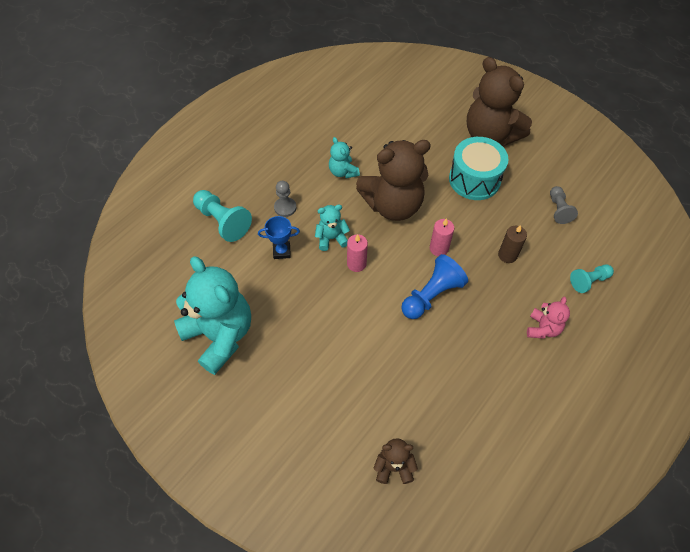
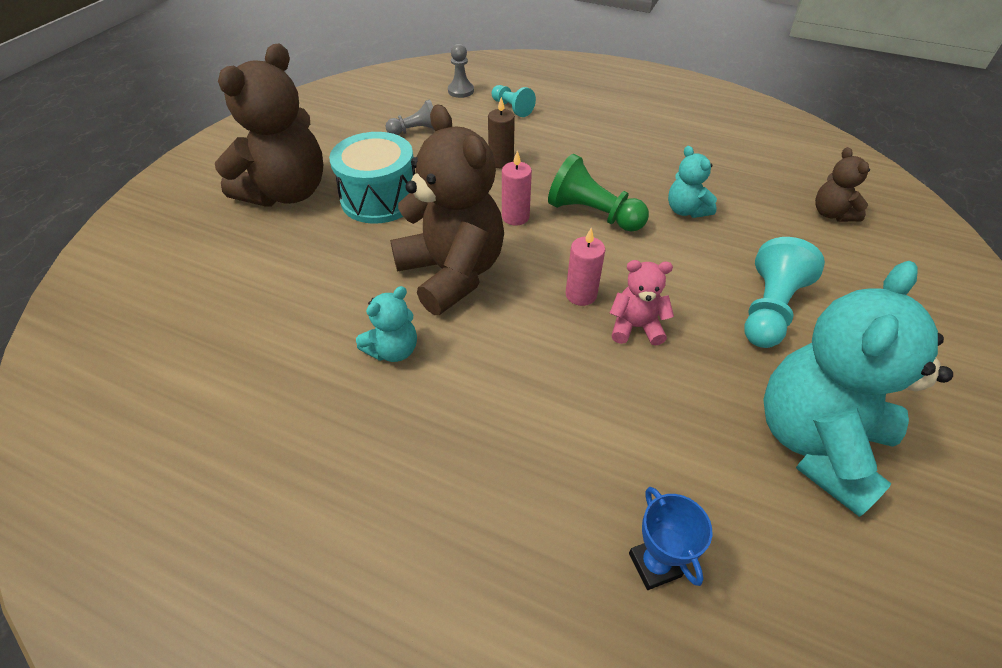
camera: 105 degrees left, 10 degrees down
(223, 221) = (579, 528): turquoise pawn -> turquoise pawn (769, 309)
(281, 251) = (603, 398): blue trophy -> blue trophy (654, 564)
(285, 208) = (504, 420): grey pawn -> grey pawn (461, 91)
(331, 238) = (546, 335): turquoise teddy bear -> turquoise teddy bear (686, 210)
(431, 295) = (593, 214): blue pawn -> green pawn
(542, 328) = (589, 132): pink teddy bear -> pink teddy bear (635, 327)

